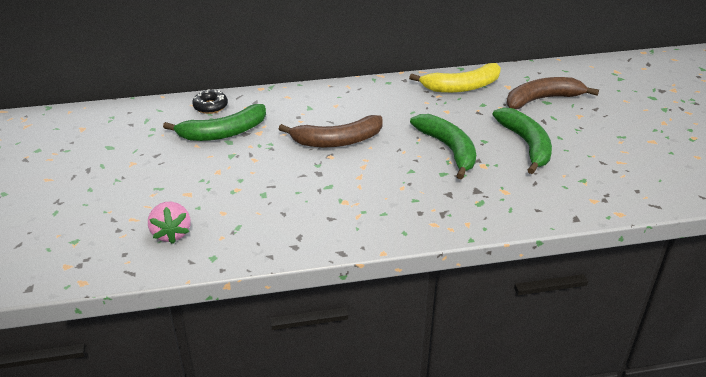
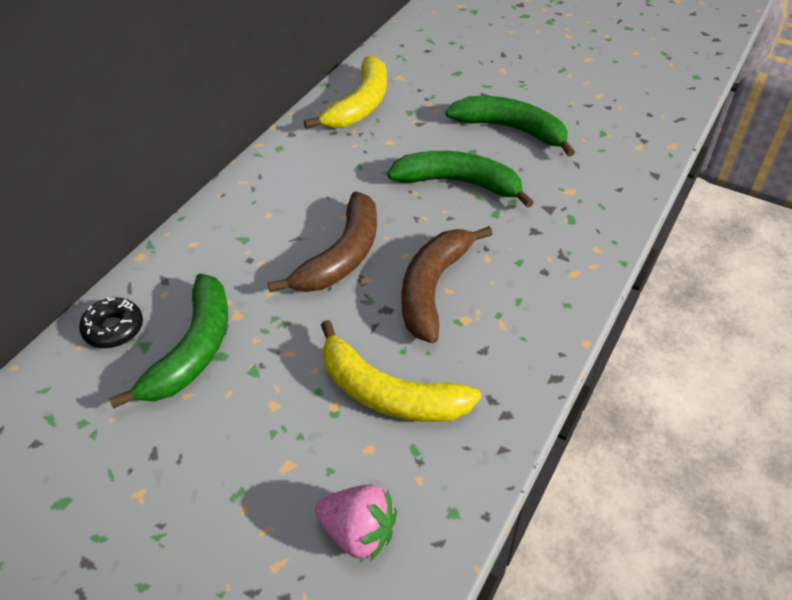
camera: 50 degrees left, 10 degrees up
(263, 201) = (388, 393): none -> yellow banana
(542, 99) = (449, 72): brown banana -> brown banana (433, 288)

